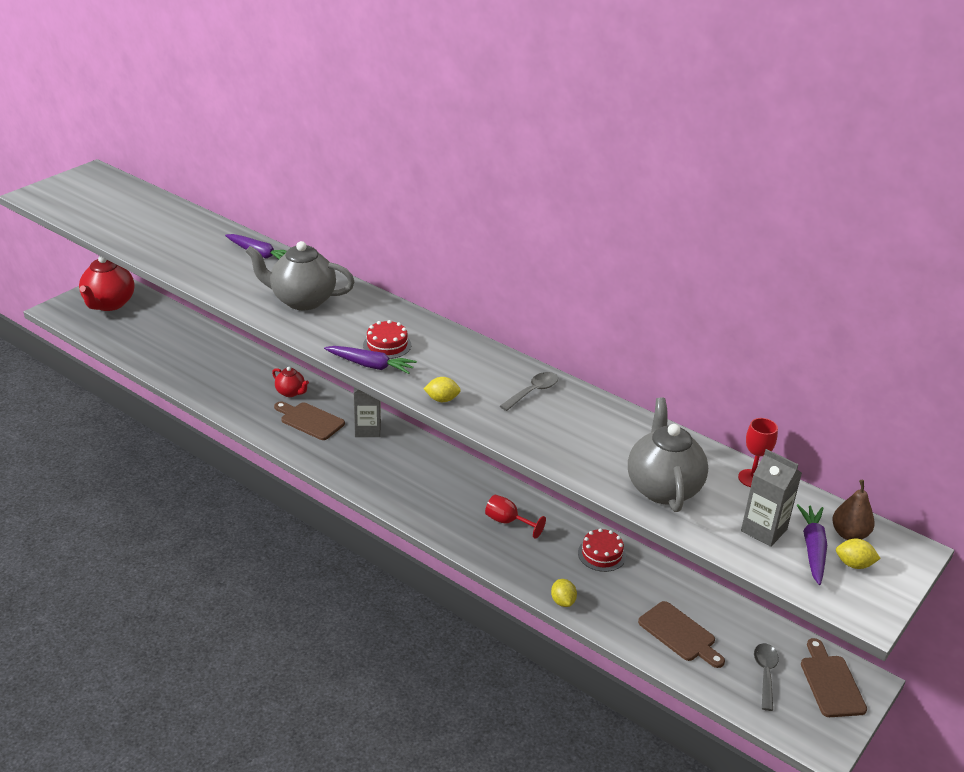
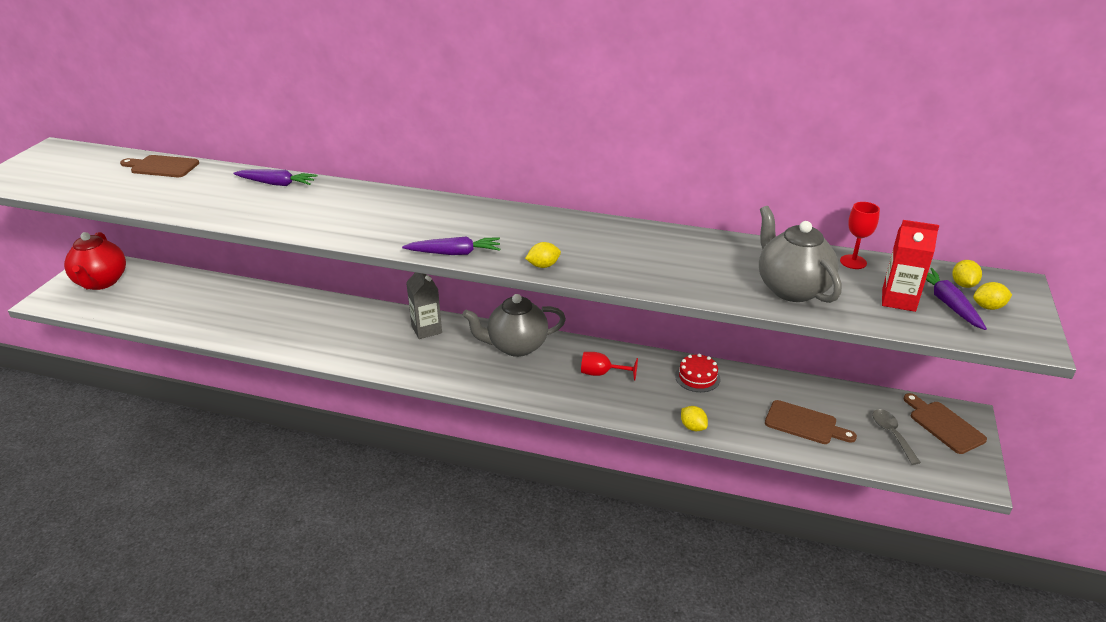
camera: 20 degrees left, 0 degrees up
(291, 392) = (334, 316): red teapot -> none
(302, 300) = (347, 213): grey teapot -> grey teapot (516, 346)
(310, 420) = (367, 336): brown cutting board -> brown cutting board (162, 167)
(387, 345) = (457, 232): red cake -> none
(533, 392) = (619, 239): grey spoon -> none
(764, 530) = (898, 300): grey carton -> red carton
(849, 534) = (963, 284): brown pear -> yellow lemon

